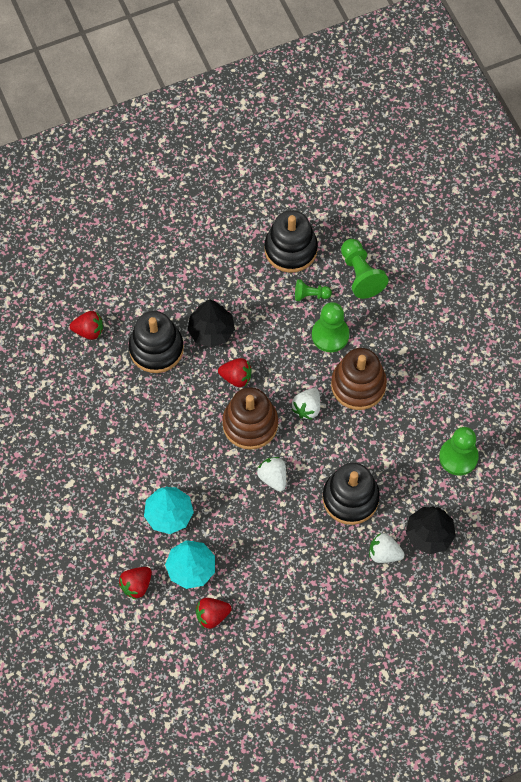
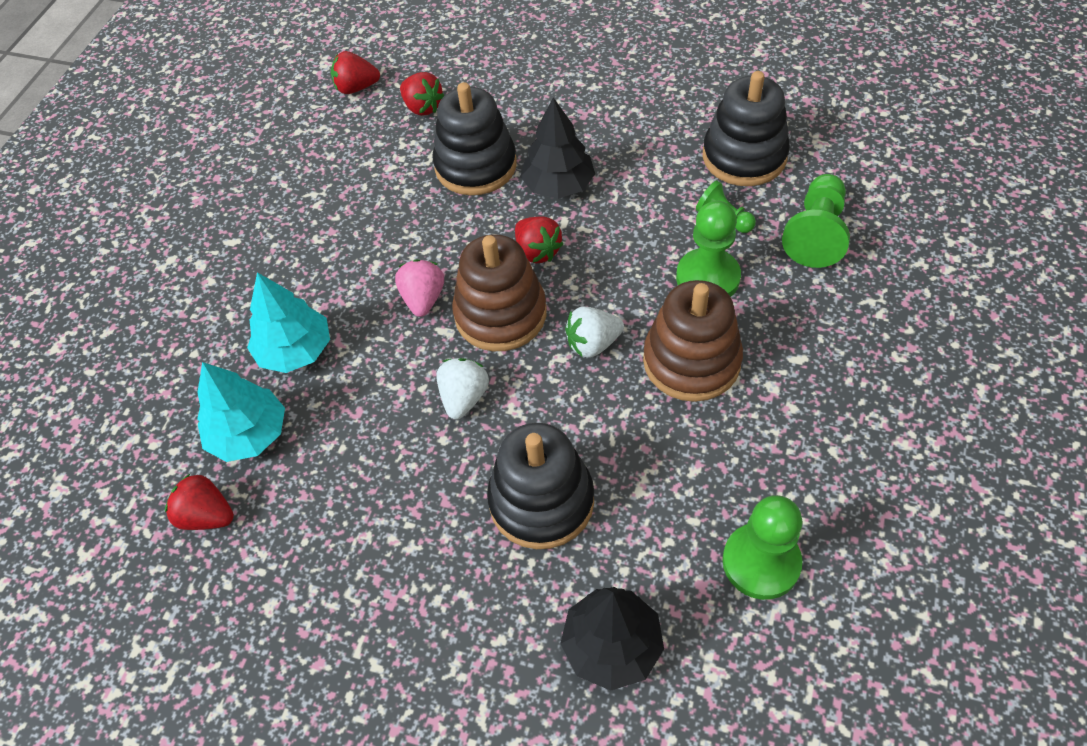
camera: 45 degrees right, 10 degrees down
(136, 585) = (168, 405): red strawberry -> red strawberry (356, 88)
(205, 443) = (423, 299): none -> pink strawberry
(384, 553) = (516, 619): white strawberry -> none

